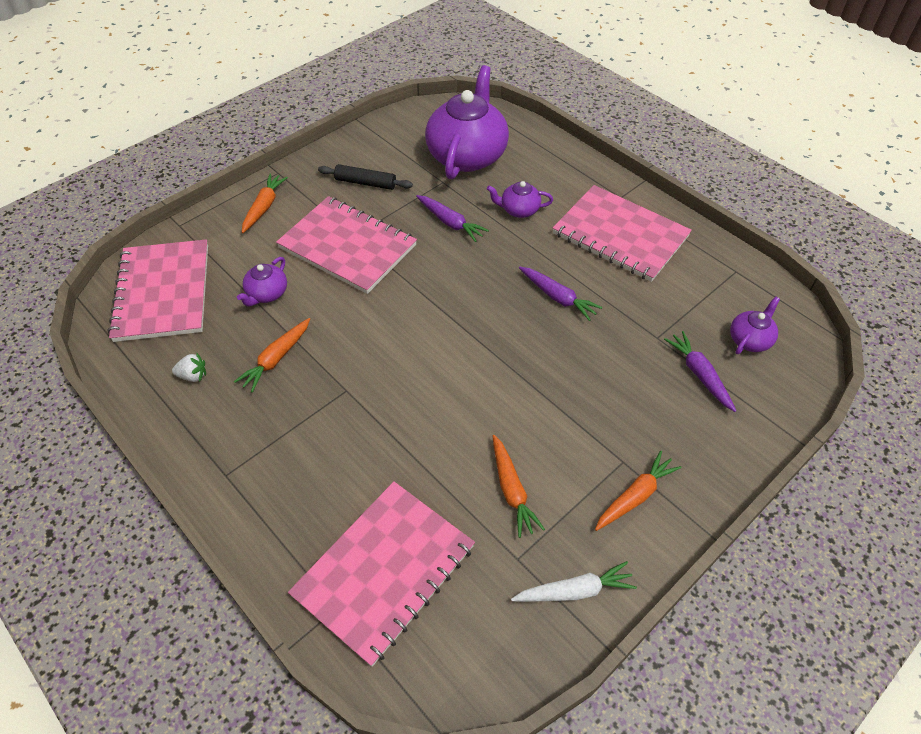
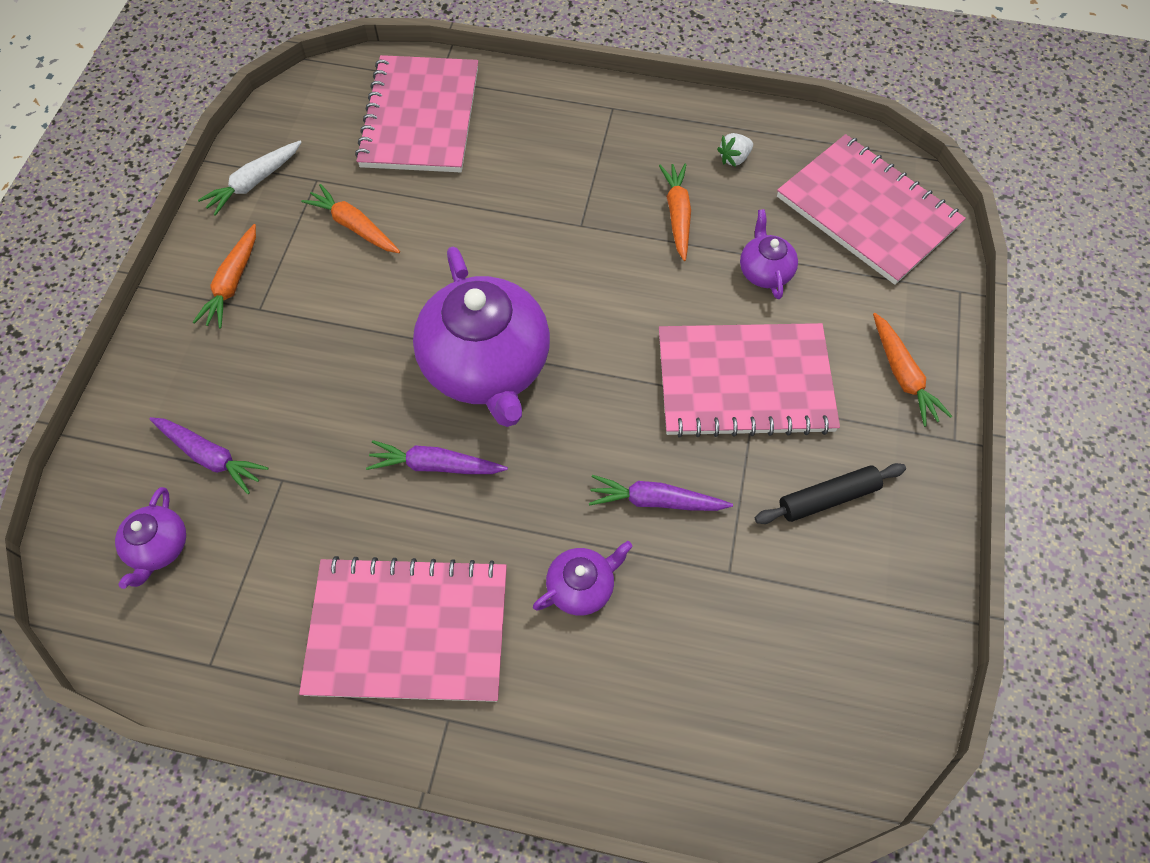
camera: 145 degrees right, 10 degrees up
(467, 155) = (742, 655): purple teapot -> purple teapot (487, 366)

